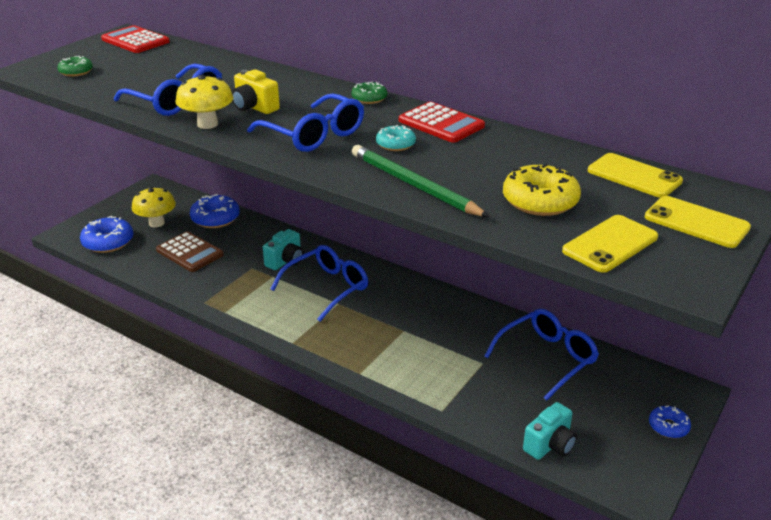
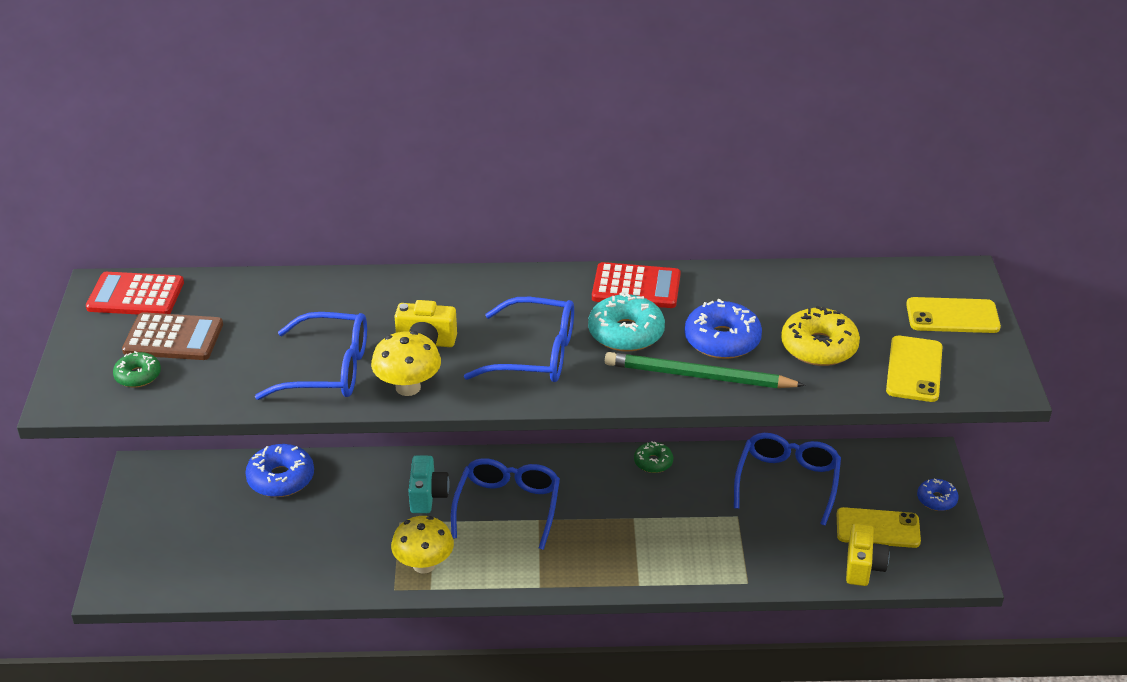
camera: 35 degrees left, 5 degrees up
(108, 242) = (184, 571): blue donut -> blue donut (722, 340)
(156, 223) = (214, 518): yellow mushroom -> yellow mushroom (424, 565)
(190, 252) = (304, 537): brown calculator -> brown calculator (173, 338)
(369, 98) = (527, 280): green donut -> green donut (653, 462)
(395, 144) = (626, 333): turquoise donut -> turquoise donut, size x1.70
(550, 445) = (863, 567): turquoise camera -> yellow camera
(634, 176) = (862, 283): yellow phone -> yellow phone (878, 528)

